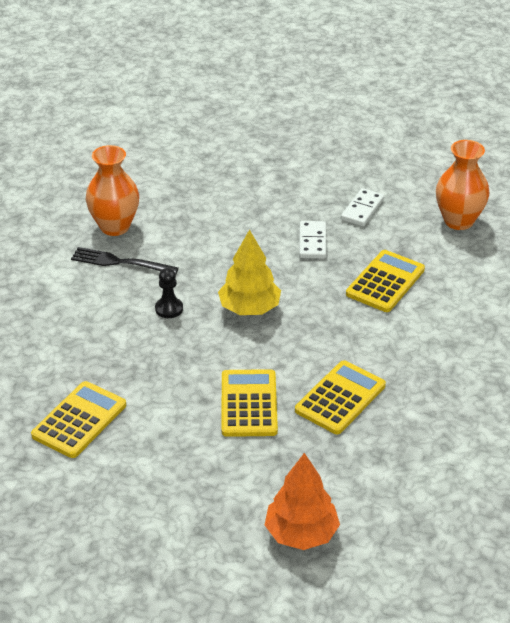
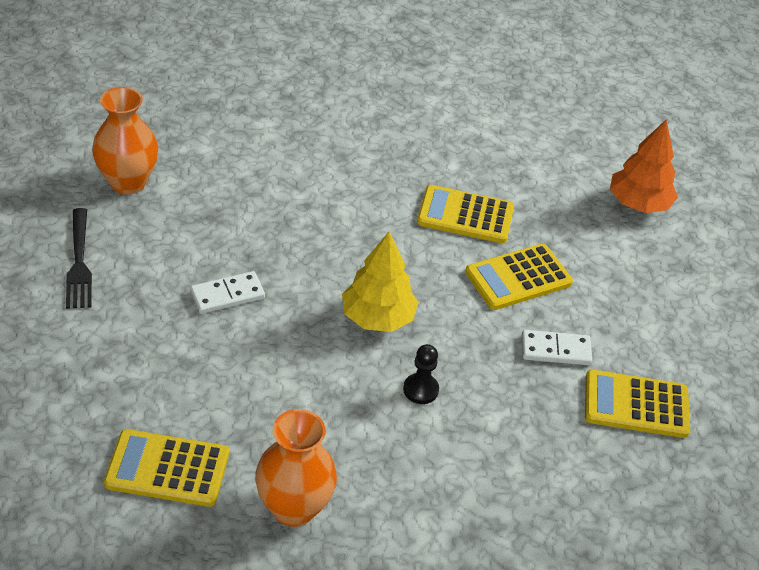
camera: 120 degrees left, 5 degrees up
(120, 262) = (364, 471): black fork -> black fork (79, 262)
(362, 209) = (140, 266): white domino -> white domino (555, 350)
(385, 282) = (270, 219): yellow calculator -> yellow calculator (167, 469)

